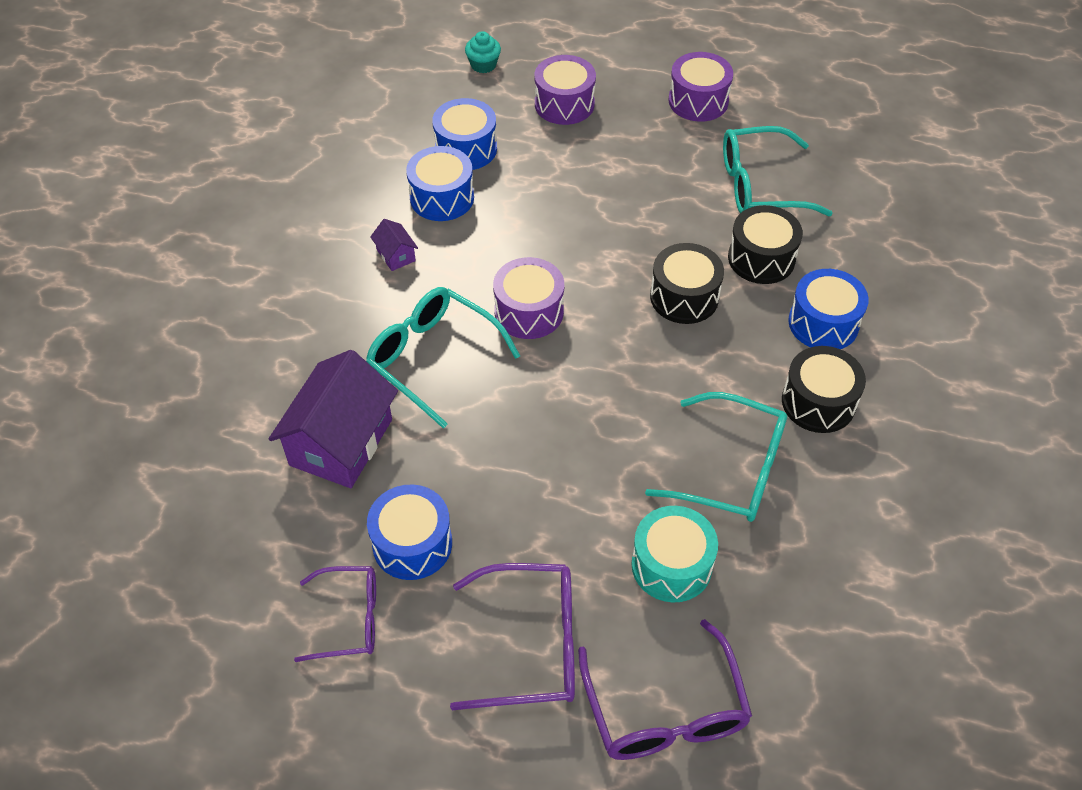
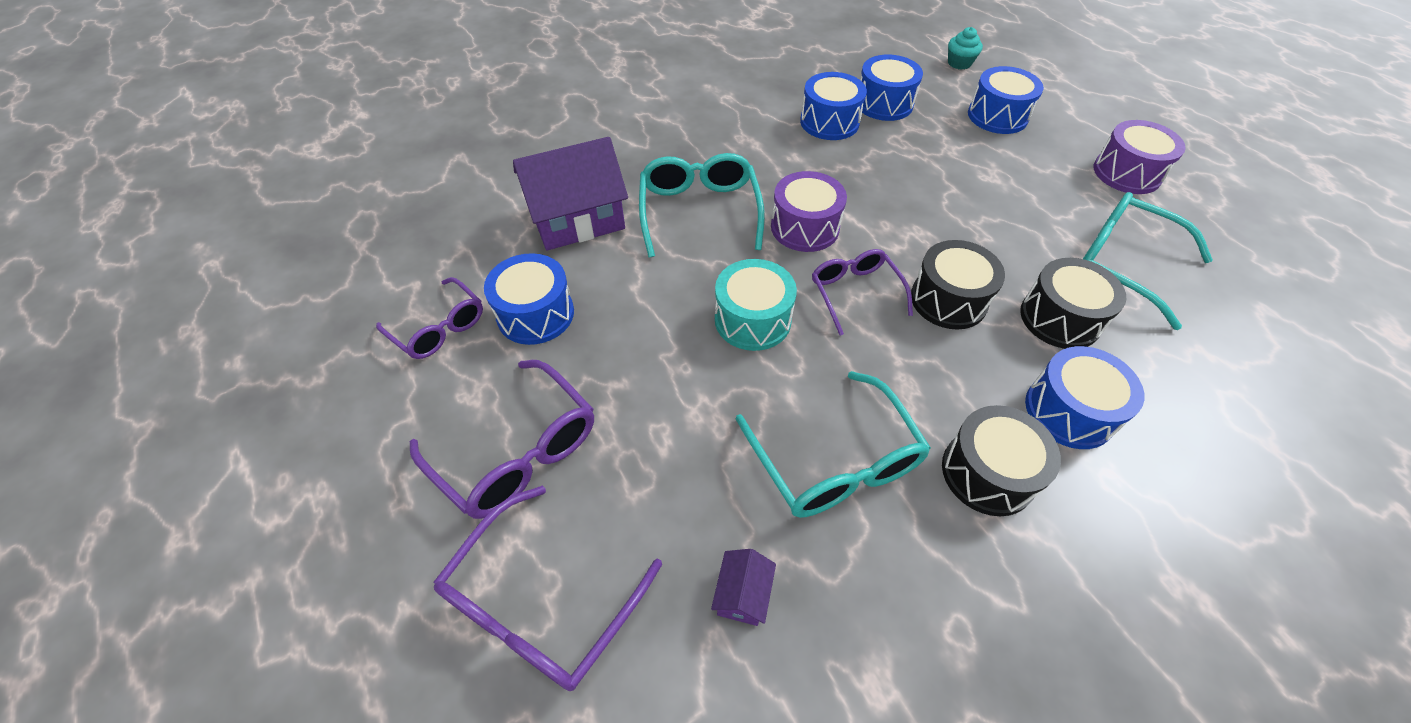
camera: 45 degrees right, 0 degrees up
(396, 255) = (754, 136): purple house -> purple house (742, 594)
(564, 104) = (997, 116): purple drum -> blue drum
(621, 339) = (855, 293): none -> purple glasses
(671, 565) = (691, 491): turquoise drum -> turquoise drum (752, 319)

